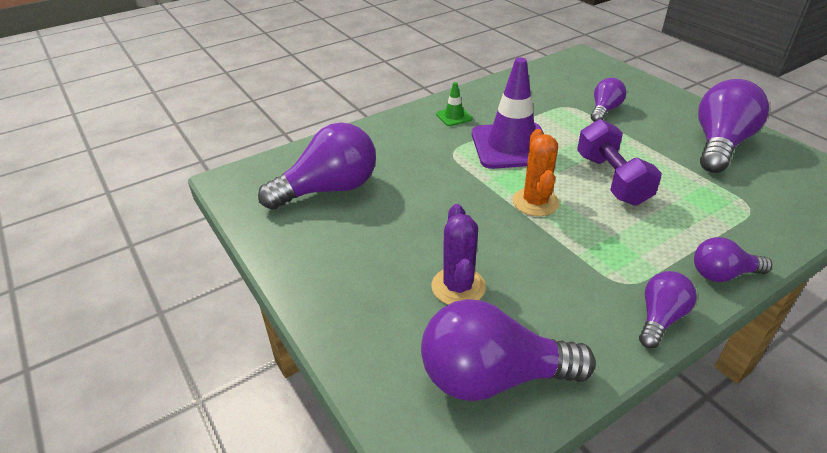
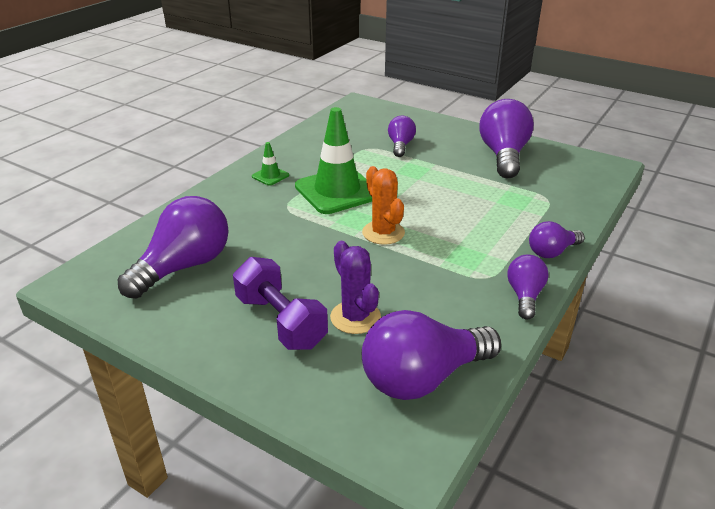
camera: 25 degrees left, 5 degrees down
(511, 146) = (337, 191): purple traffic cone -> green traffic cone
(612, 179) = (435, 200): purple dumbbell -> purple dumbbell (281, 321)

